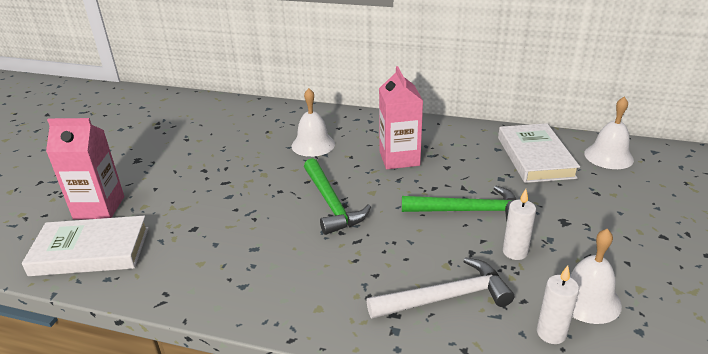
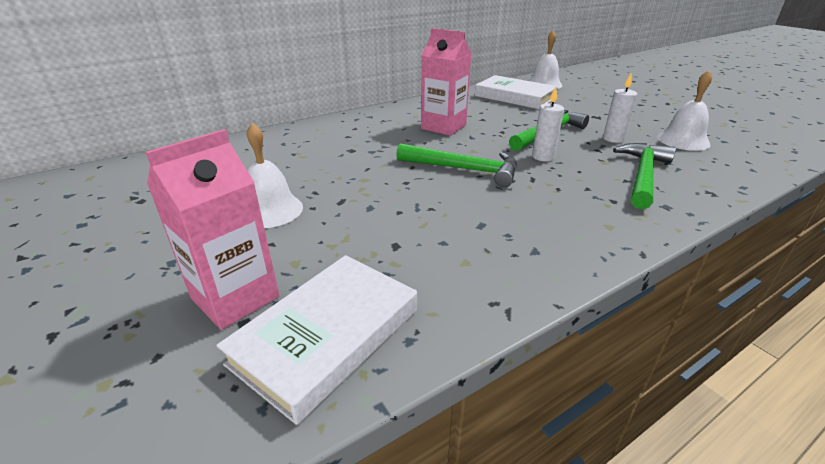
camera: 50 degrees left, 0 degrees up
(313, 145) = (359, 145): white bell -> white bell (270, 210)
(446, 297) = (642, 175): white hammer -> green hammer
(551, 333) = (709, 161): white candle -> white candle (543, 157)

